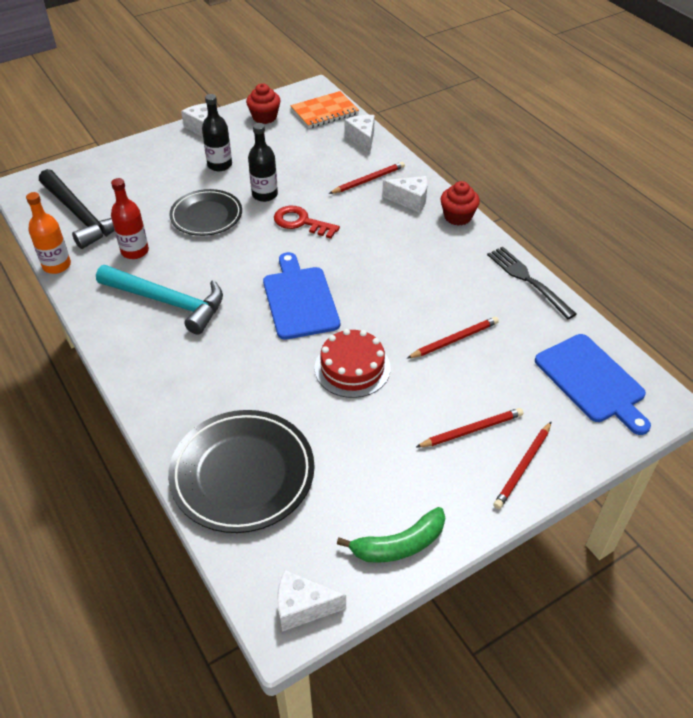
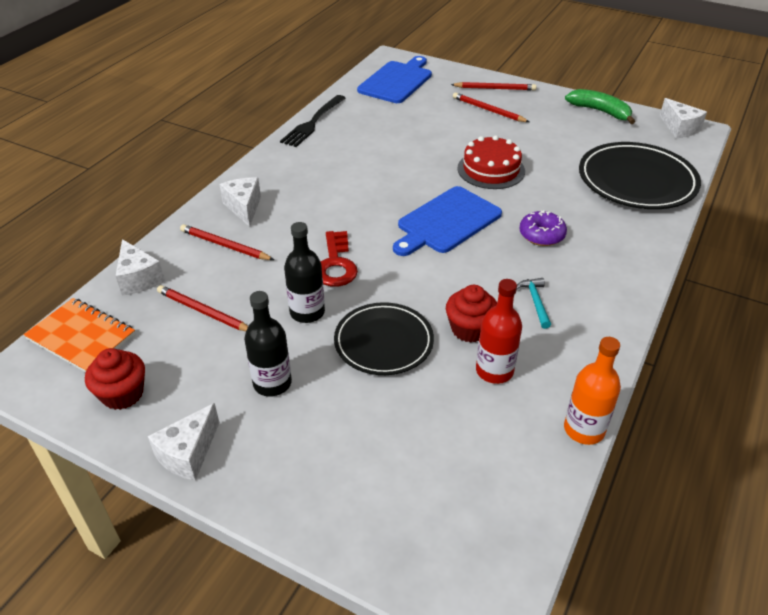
camera: 120 degrees left, 5 degrees down
(81, 216) = (485, 469): black hammer -> none
(168, 302) = (535, 302): turquoise hammer -> turquoise hammer, size x0.42
(232, 348) = (541, 235): none -> purple donut
(362, 139) = (138, 279): white cheese -> white cheese turned 75 degrees counterclockwise
(454, 340) = (413, 136): red pencil -> red pencil (203, 312)
(457, 217) = (251, 174): red cupcake -> red cupcake (470, 329)

